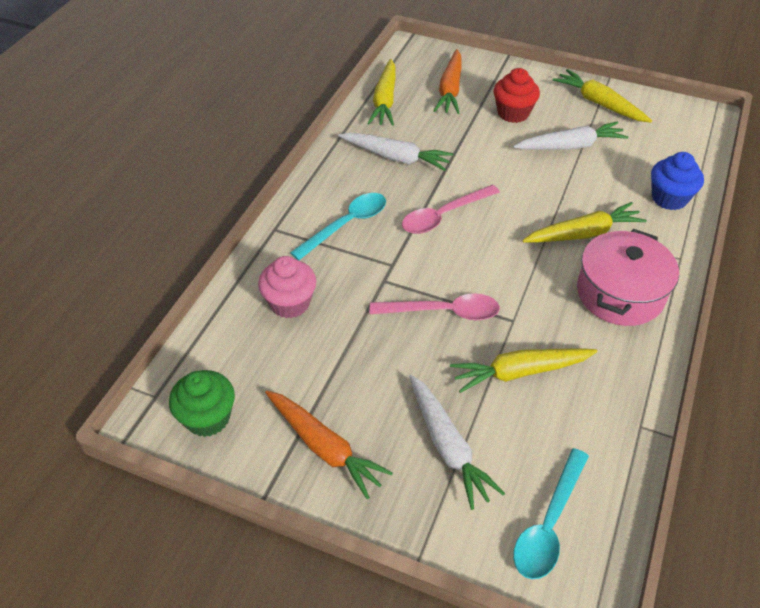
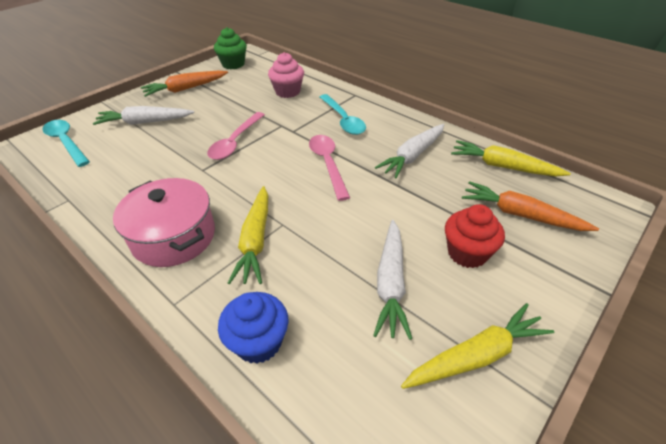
camera: 110 degrees right, 5 degrees down
(520, 372) = (161, 160): yellow carrot -> none

